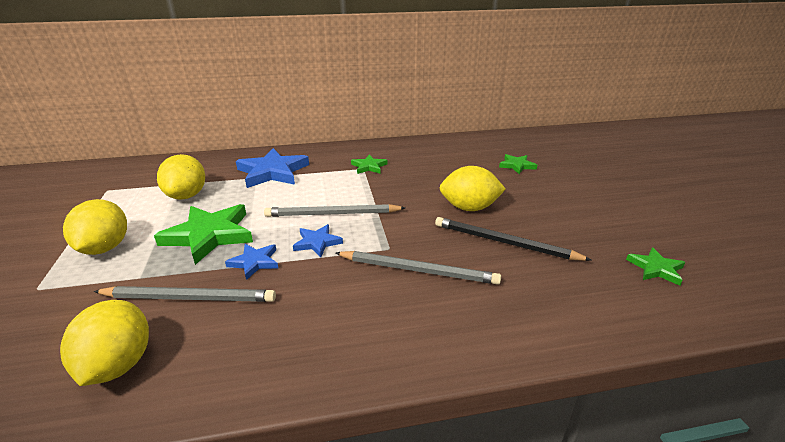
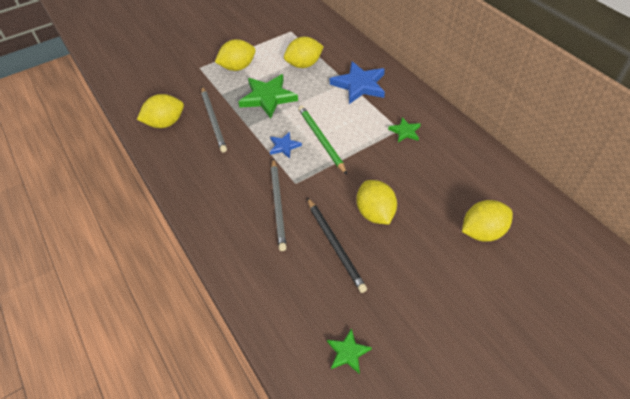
camera: 70 degrees right, 20 degrees up
(254, 262) = (252, 129): blue star -> none
(332, 214) = (321, 139): grey pencil -> green pencil
(504, 242) = (335, 245): black pencil -> black pencil turned 150 degrees clockwise
(517, 165) = (482, 232): green star -> yellow lemon

